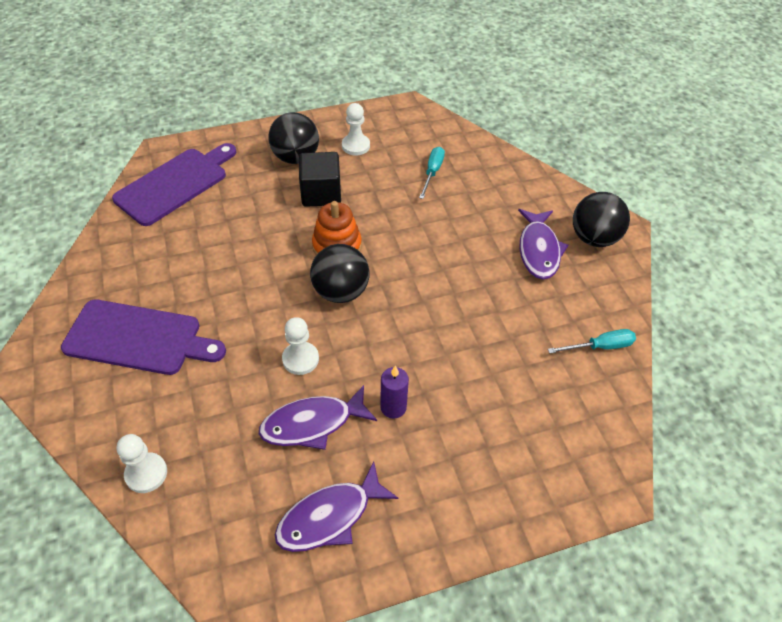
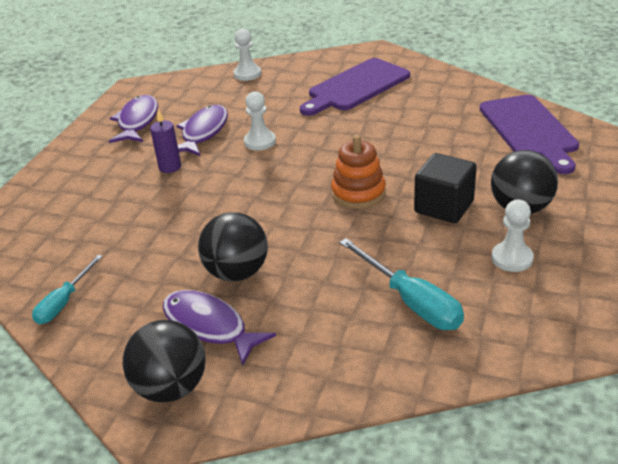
camera: 130 degrees right, 15 degrees down
(341, 292) = (302, 178): black ball -> black ball (237, 273)
(432, 172) = (410, 301): turquoise screwdriver -> turquoise screwdriver, size x1.56

